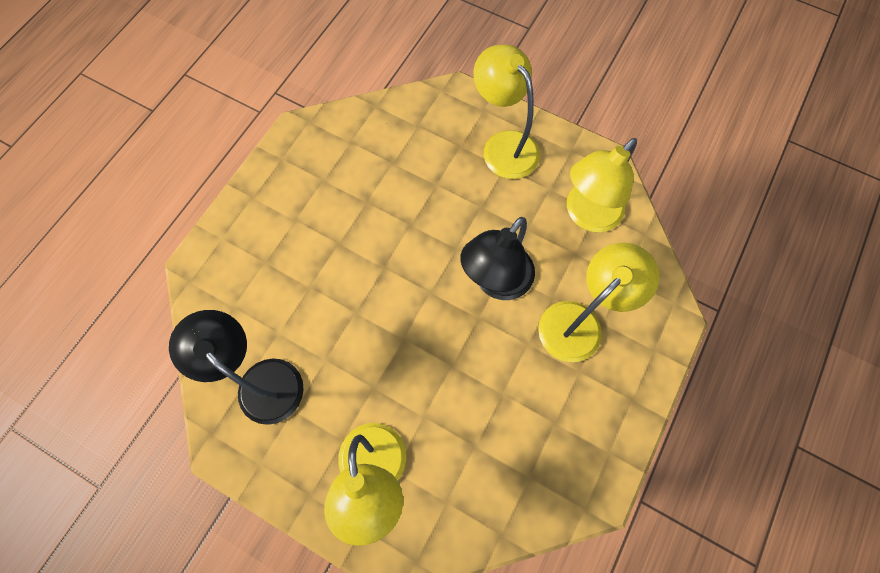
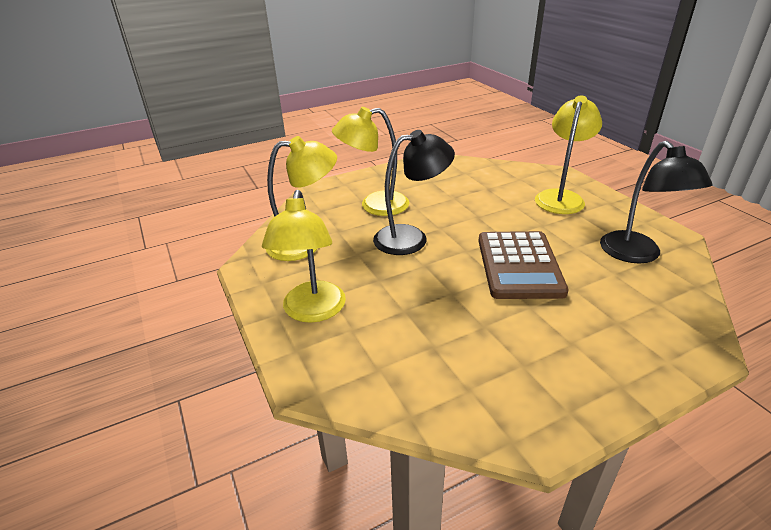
camera: 145 degrees left, 35 degrees down
(370, 295) = (519, 265): none -> brown calculator

